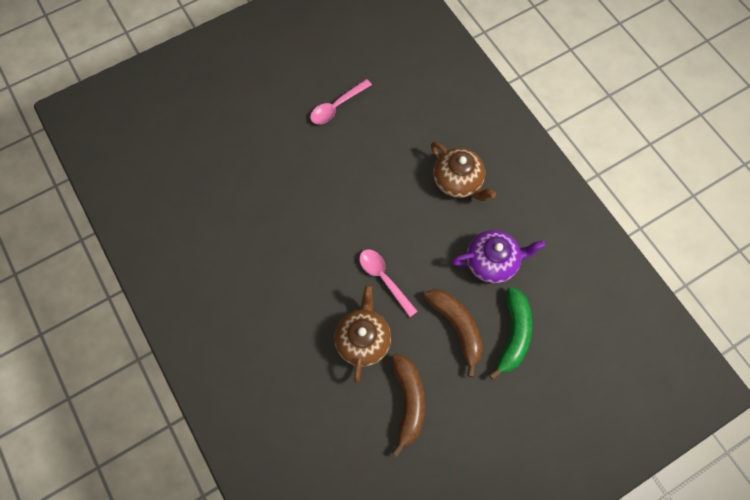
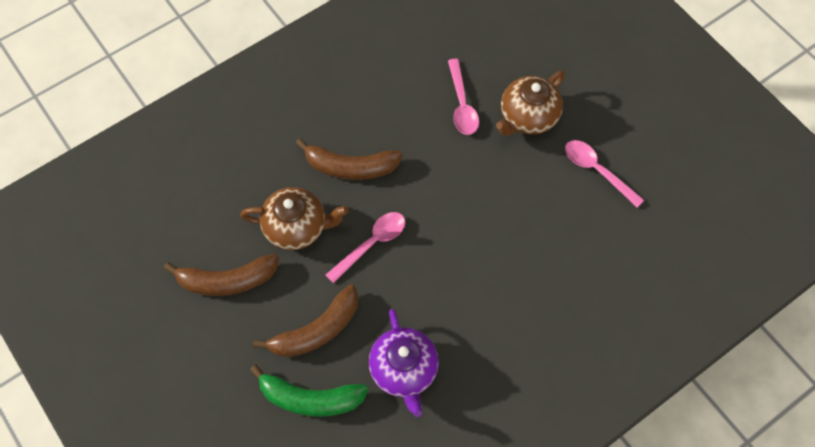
camera: 85 degrees right, 5 degrees down
(262, 196) = (462, 105): none -> pink spoon
(310, 291) = (350, 167): none -> brown banana
(458, 181) = (512, 323): brown teapot -> brown teapot (528, 117)

